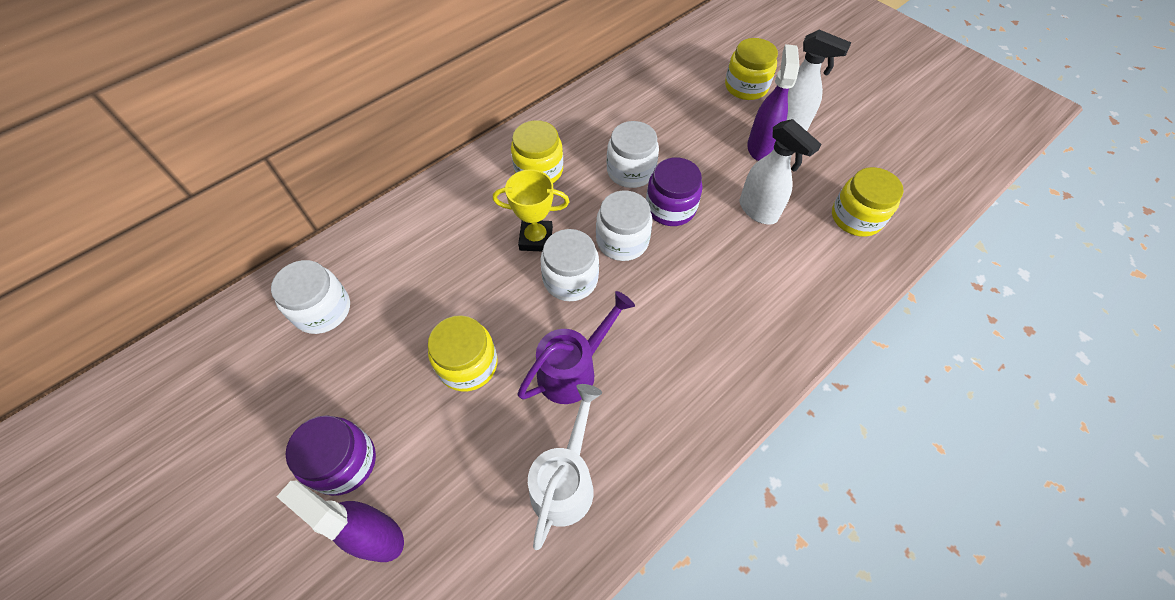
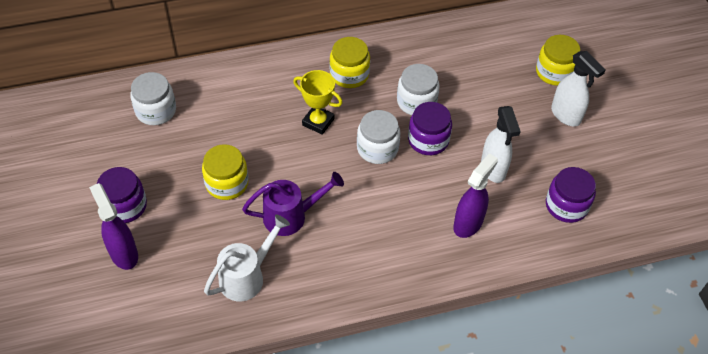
camera: 25 degrees right, 5 degrees down
(570, 279) = (325, 159): white jar -> none
(760, 147) = (530, 124): purple spray bottle -> purple spray bottle (468, 223)
(856, 217) = (566, 205): yellow jar -> purple jar

